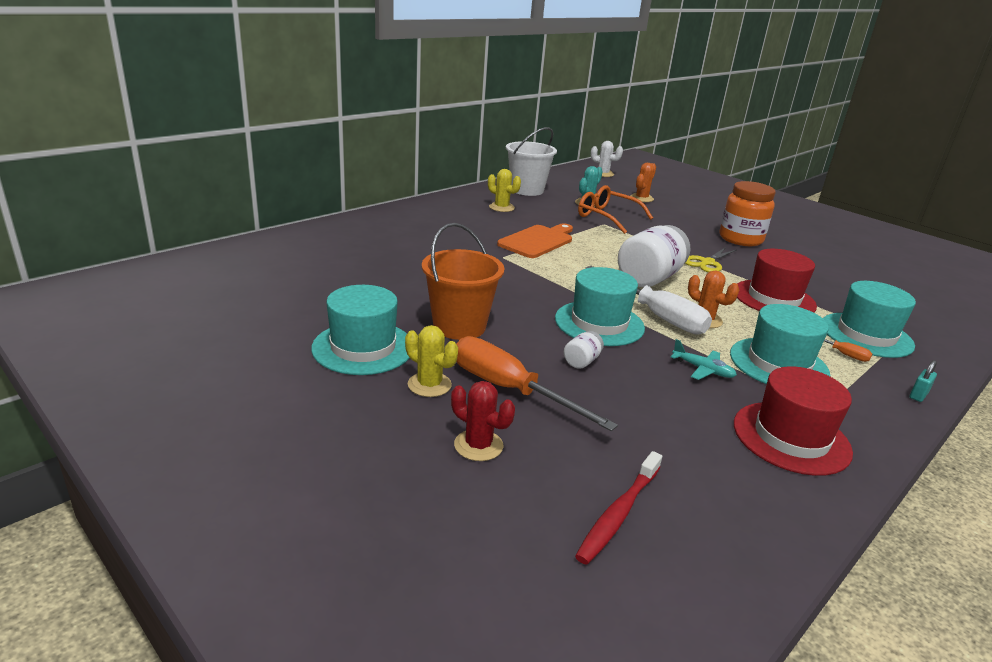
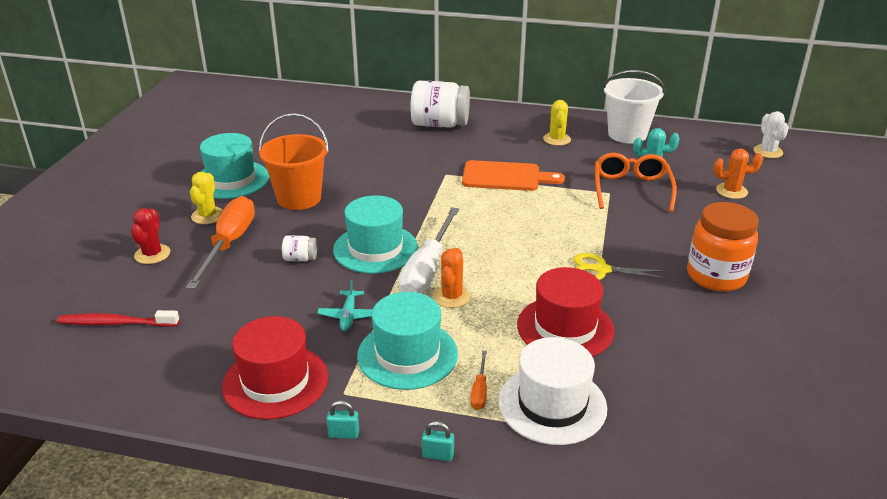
camera: 60 degrees right, 5 degrees up
(649, 278) = (506, 248): white jar -> white jar (440, 124)
(866, 335) = (552, 404): turquoise hat -> white hat
(882, 427) = (344, 434): none -> turquoise padlock

